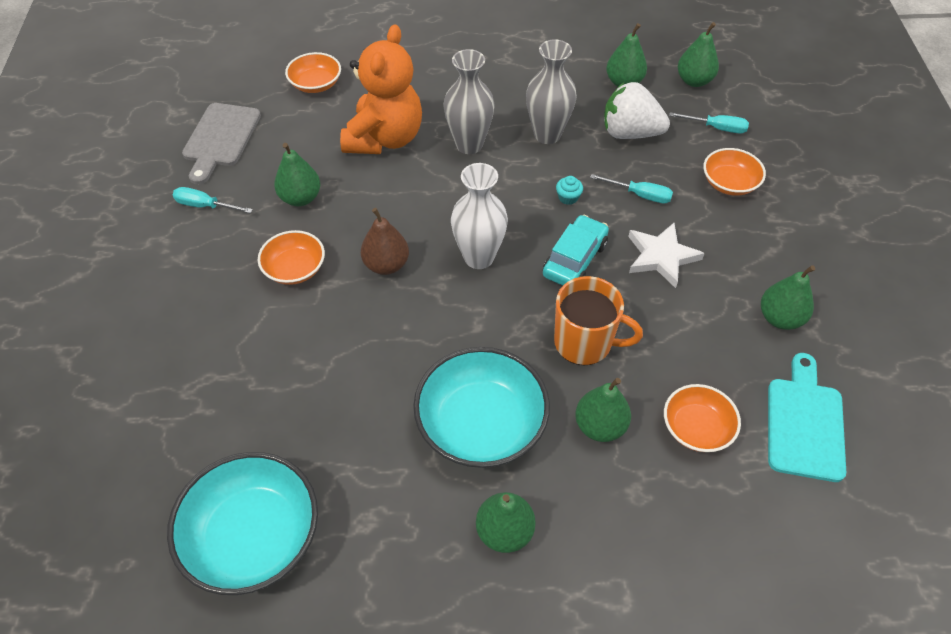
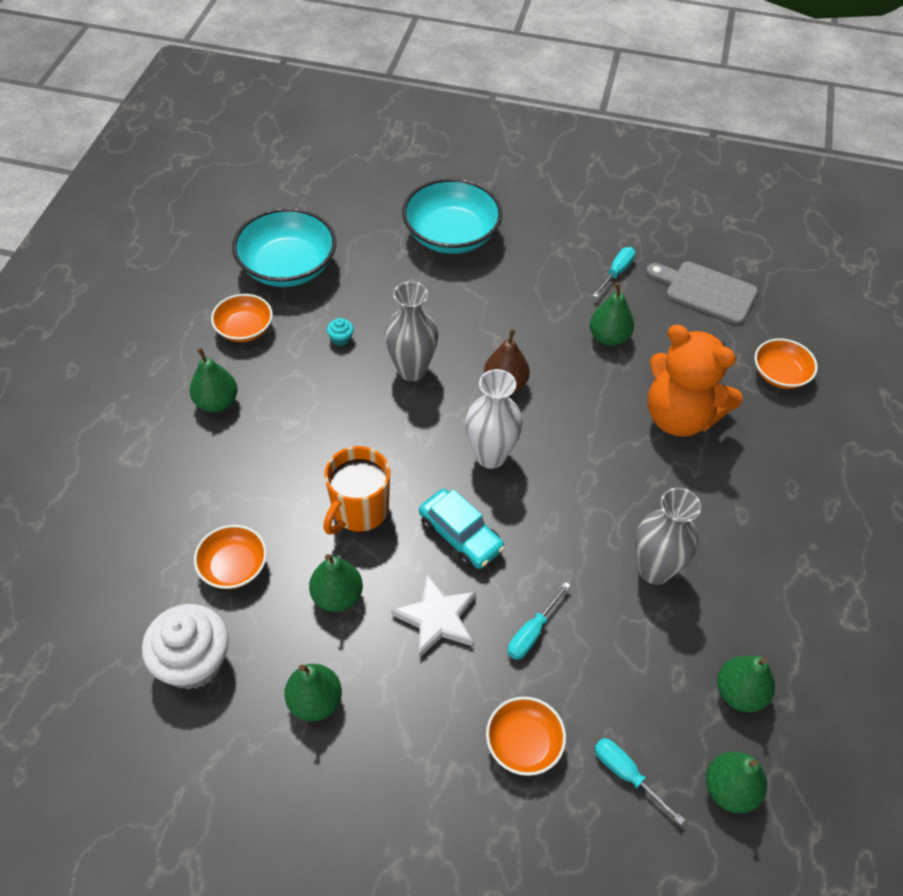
camera: 105 degrees right, 0 degrees up
(295, 269) = (522, 321): orange bowl -> orange bowl (244, 329)
(469, 144) = (654, 488): grey vase -> grey vase (412, 370)
(481, 424) = (312, 411): turquoise bowl -> turquoise bowl (451, 235)
(568, 197) = (548, 558): turquoise cupcake -> turquoise cupcake (341, 339)
(600, 426) = (271, 493): green pear -> green pear (337, 596)
(630, 133) = (639, 662): white strawberry -> none
(716, 128) = (626, 775): turquoise screwdriver -> turquoise screwdriver turned 105 degrees clockwise
(804, 423) = (194, 661): turquoise cutting board -> white cupcake

